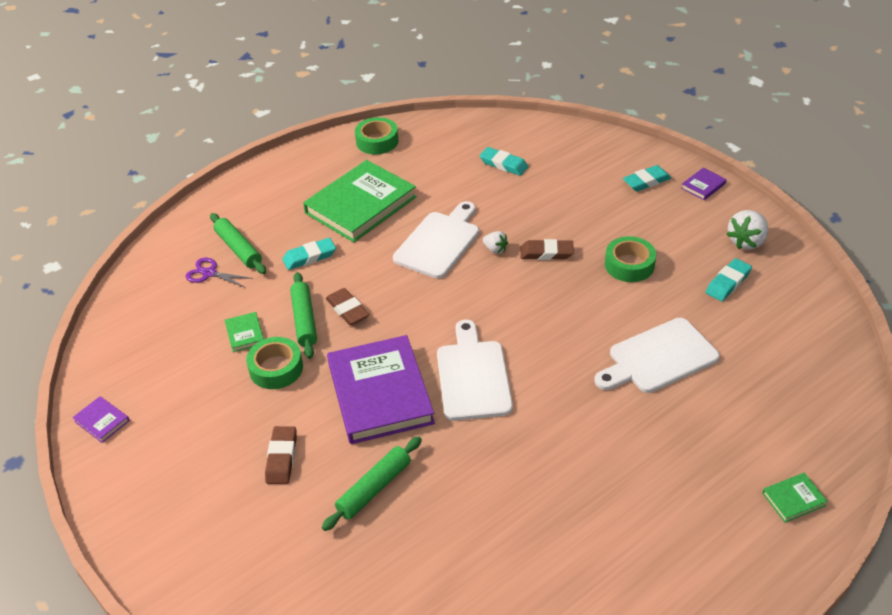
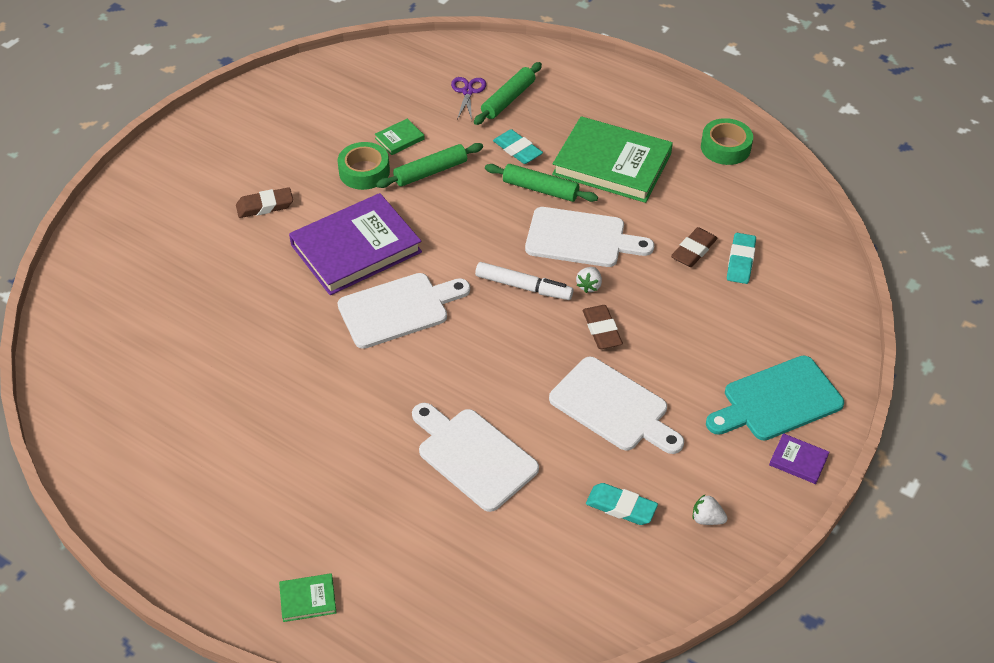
camera: 70 degrees right, 5 degrees up
(102, 421) = (275, 90): purple book -> none
(347, 310) = (455, 197): brown eraser -> brown eraser (693, 250)
(374, 488) = (247, 273): green rolling pin -> green rolling pin (540, 189)
(479, 288) = (523, 287): none -> white marker
(629, 265) = (613, 407): green tape -> white cutting board
(646, 181) = (777, 400): turquoise eraser -> turquoise cutting board
(746, 241) = (707, 519): white strawberry -> white strawberry, size x0.58
(793, 499) = (308, 599): green book -> green book turned 60 degrees counterclockwise

